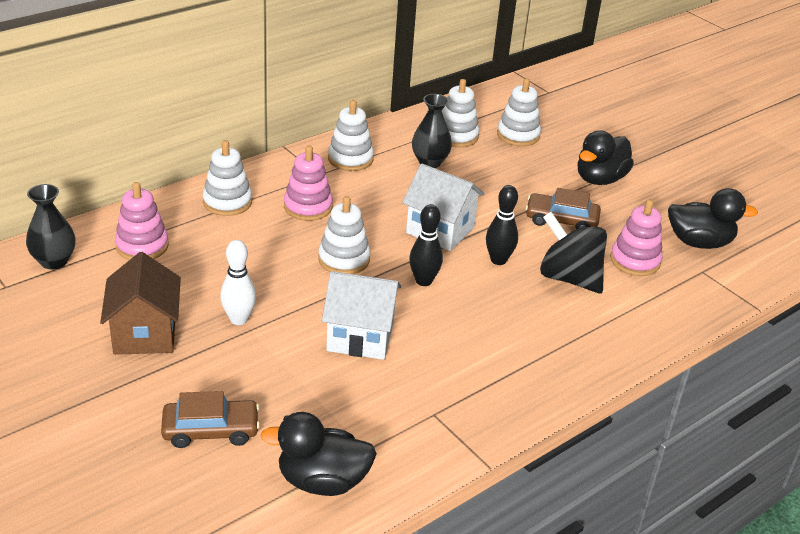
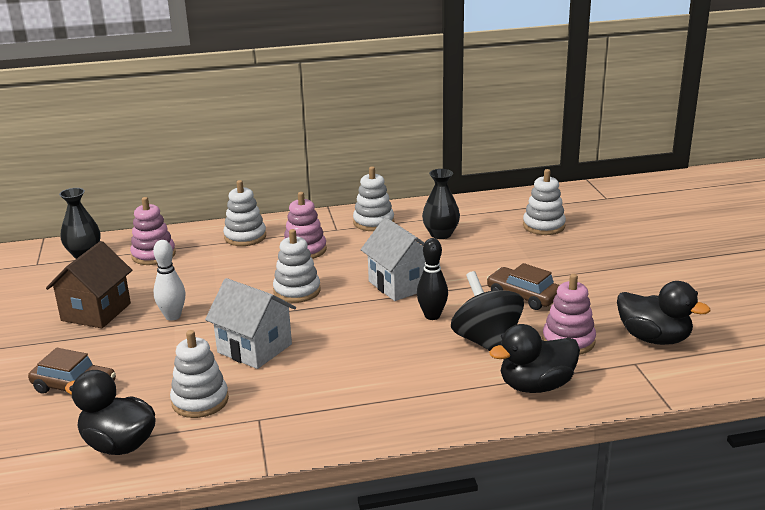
camera: 30 degrees right, 10 degrees down
(423, 281) = (349, 319): black bowling pin -> none
(456, 136) = (484, 219): white stacking toy -> white stacking toy (200, 401)
(600, 179) = (594, 270): black duck -> black duck (536, 386)

